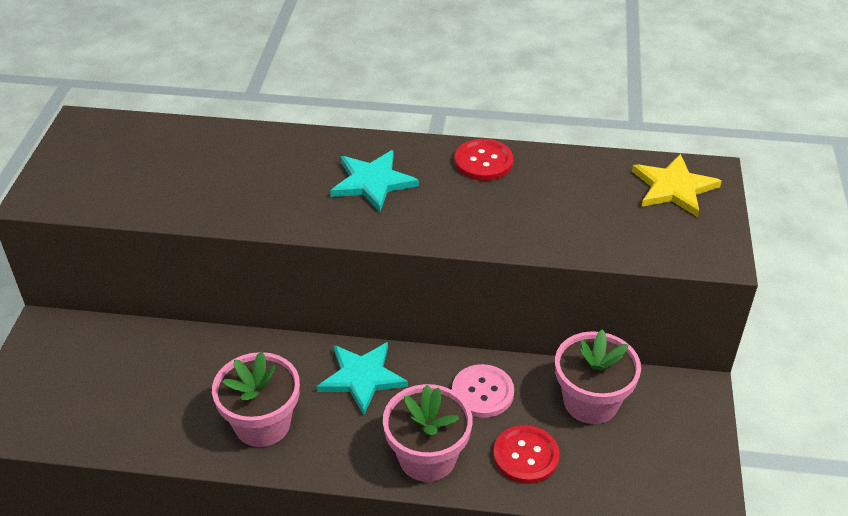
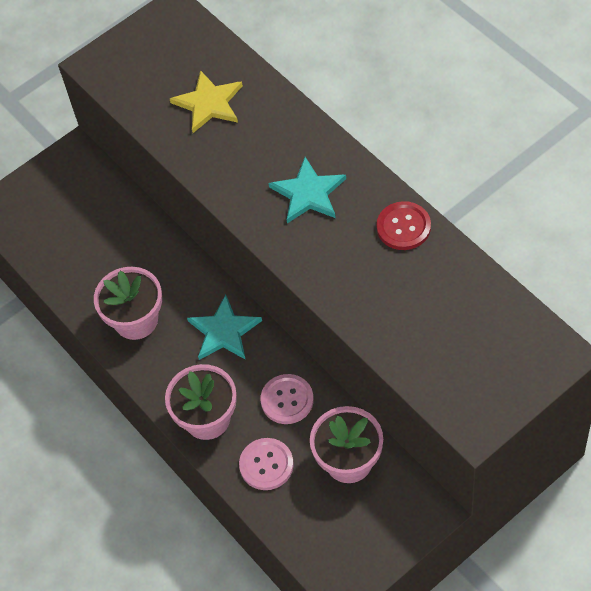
camera: 50 degrees right, 15 degrees up
(525, 456) = (266, 465): red button -> pink button
(673, 188) = (515, 347): yellow star -> yellow star (209, 103)

